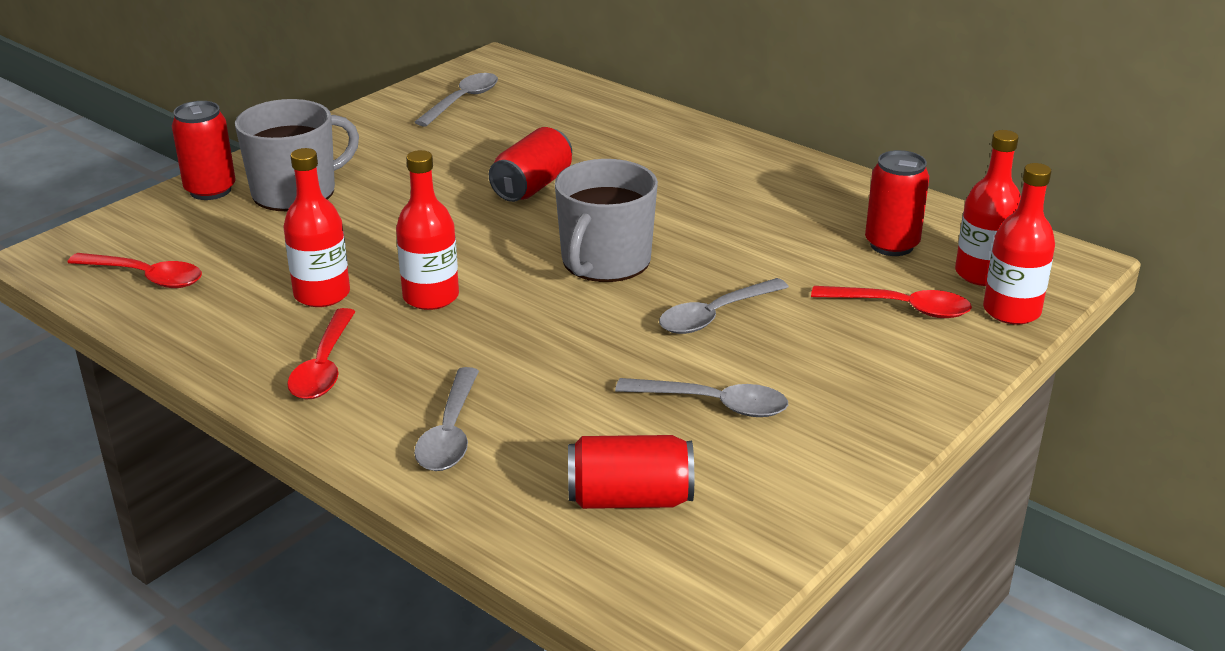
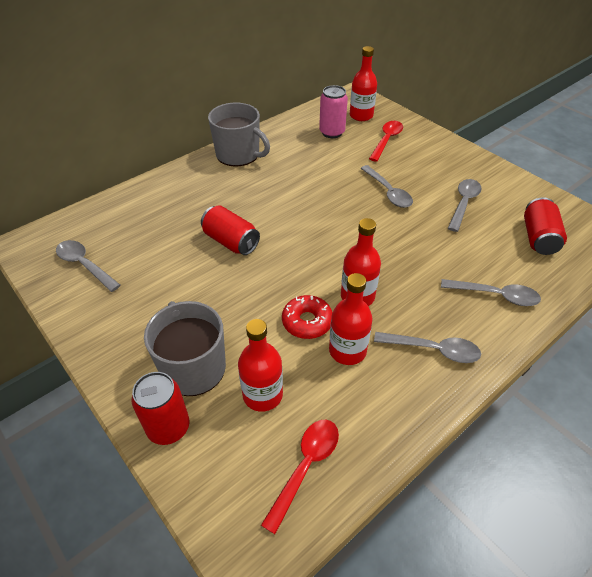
camera: 80 degrees left, 15 degrees up
(324, 366) = (433, 350): red spoon -> grey spoon
(375, 260) = (307, 322): none -> red donut
(605, 261) = (329, 222): grey mug -> grey mug (239, 154)
(891, 245) = (332, 132): red can -> pink can
(1011, 311) = (391, 115): red bottle -> red bottle (262, 395)

